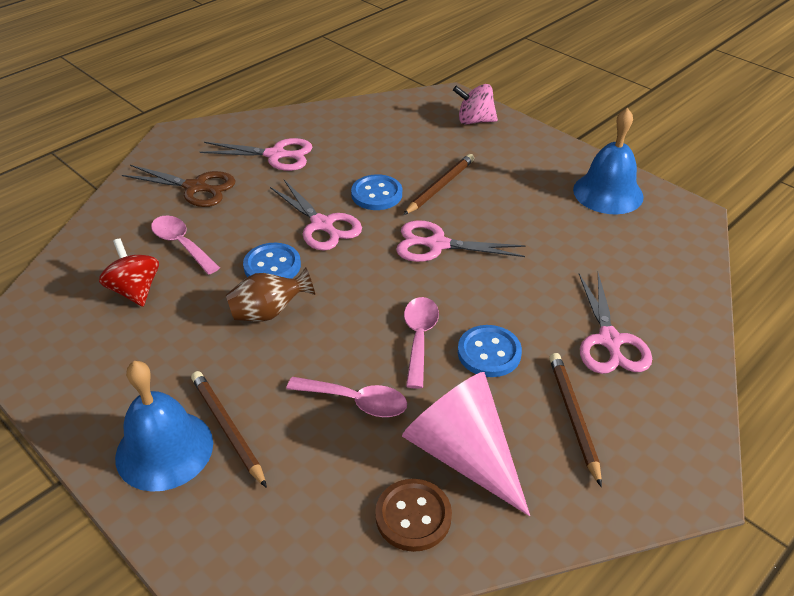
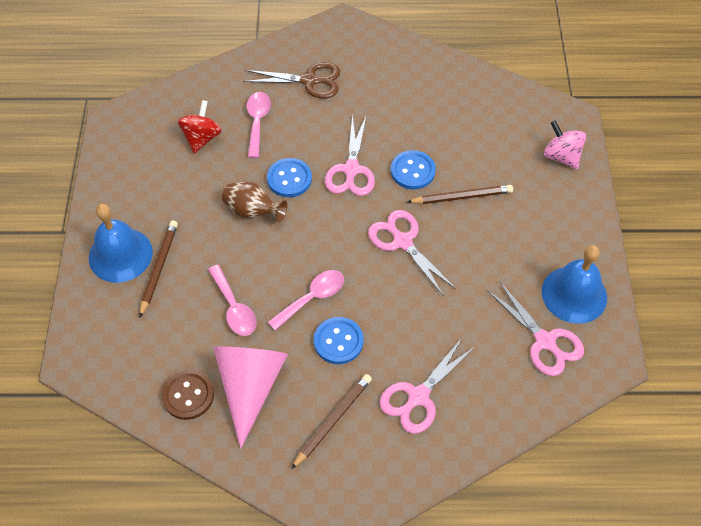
camera: 45 degrees right, 15 degrees up
(196, 187) = (310, 81): brown scissors -> brown scissors turned 60 degrees counterclockwise
(276, 155) = (386, 88): pink scissors -> pink scissors (545, 341)

